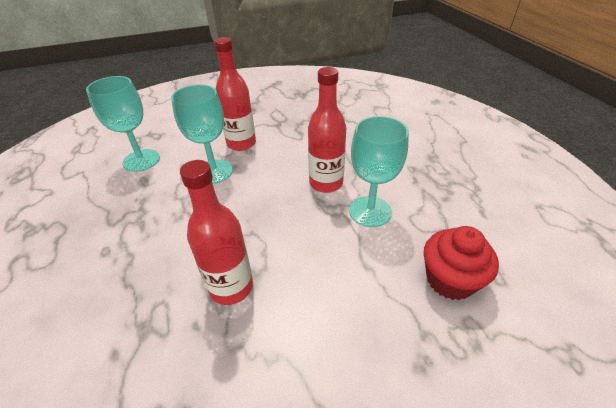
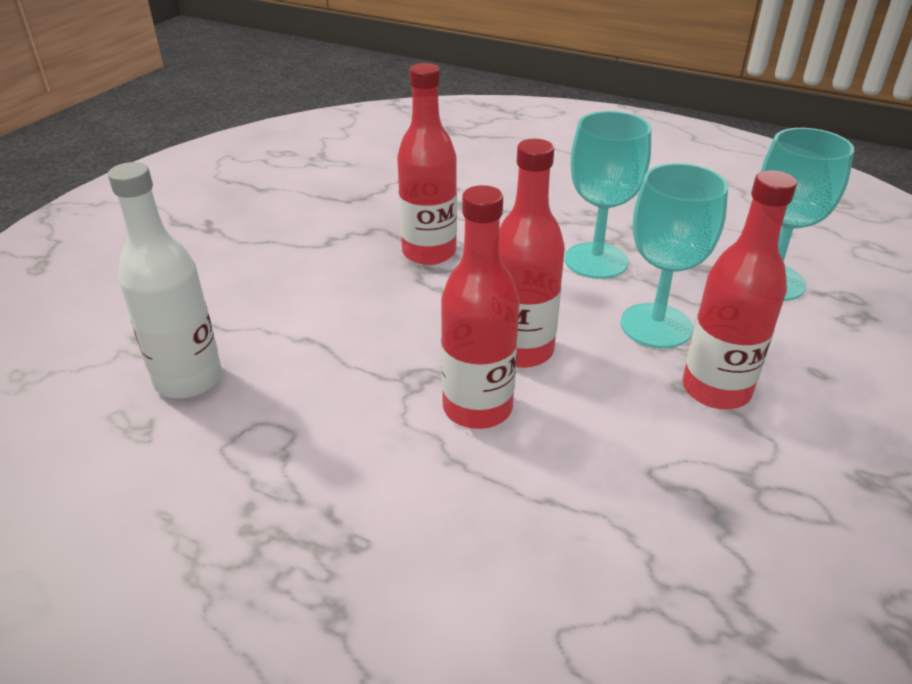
camera: 135 degrees right, 5 degrees down
(277, 194) = (521, 350): none -> red bottle
(370, 211) = (361, 405): turquoise goblet -> turquoise goblet (596, 261)
(450, 279) = (188, 379): red cupcake -> white bottle

